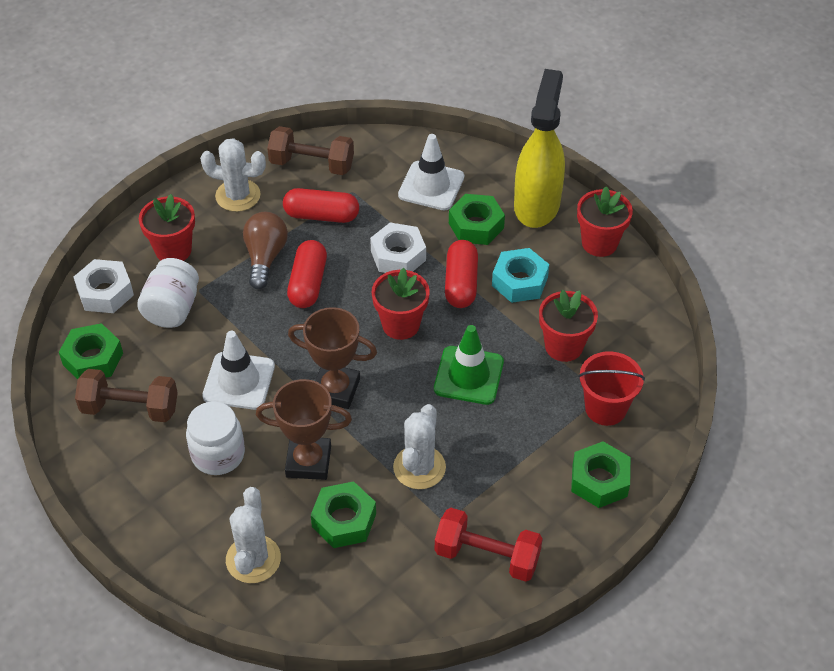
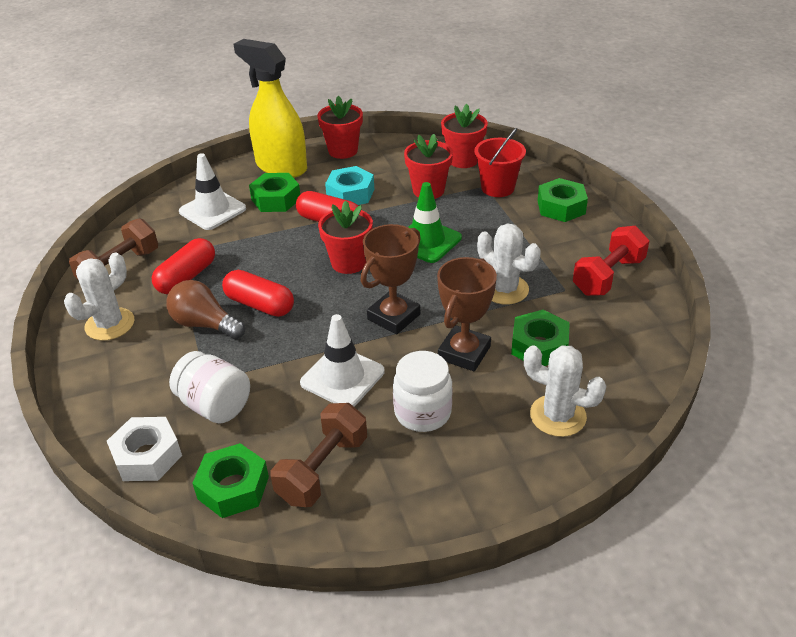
camera: 65 degrees left, 10 degrees down
(173, 250) = (137, 387): red flower pot -> red flower pot (463, 160)
(398, 255) = (272, 246): white nut -> none

